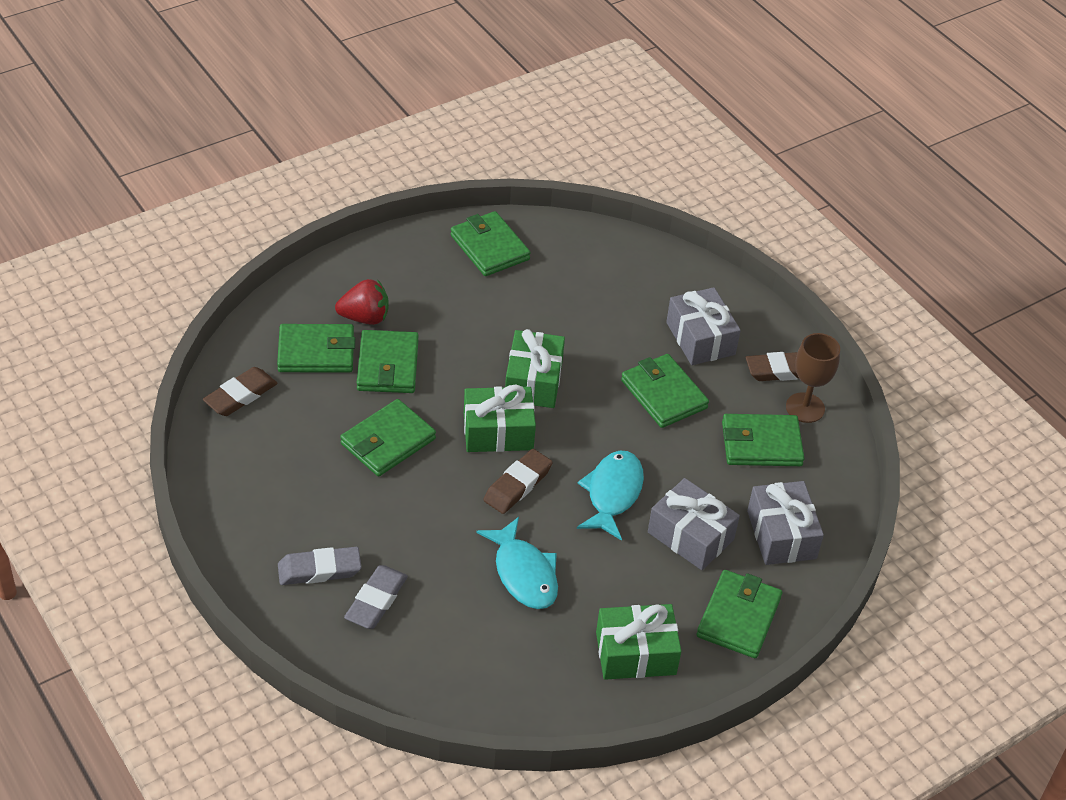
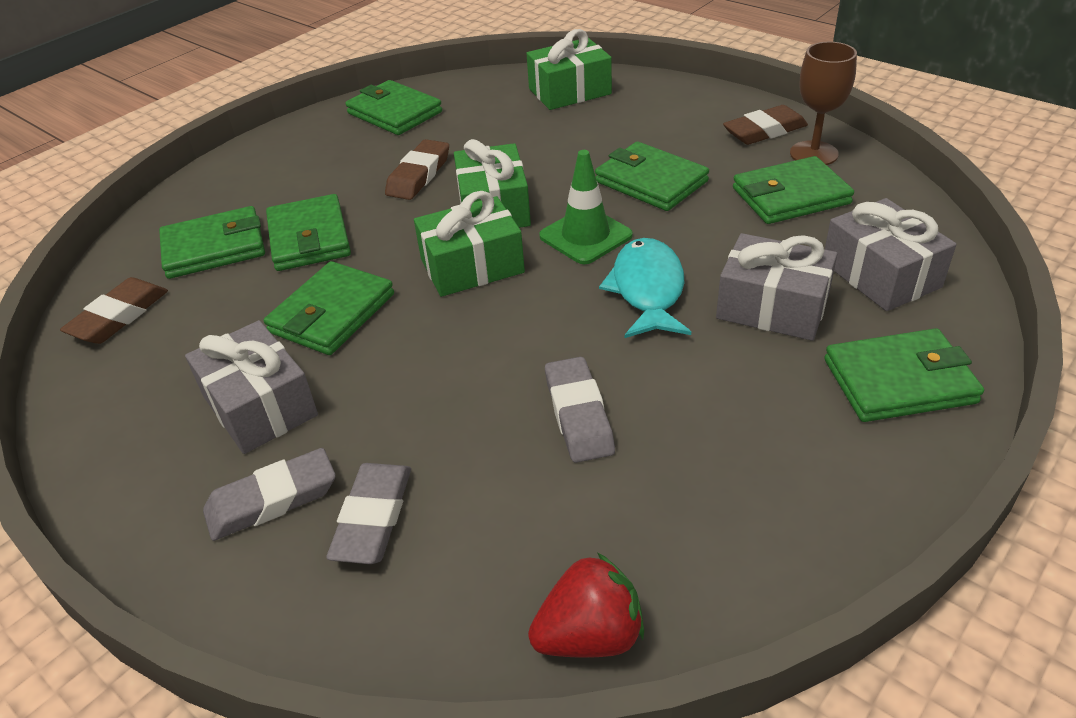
camera: 10 degrees left, 5 degrees down
(365, 317) = (268, 202): red strawberry -> red strawberry (590, 635)
(517, 485) = (521, 314): brown eraser -> brown eraser (418, 175)
(524, 573) = (578, 414): turquoise fish -> grey eraser
(590, 431) = (585, 236): none -> green traffic cone
(635, 653) = (793, 472): green gift -> green gift (569, 91)
(700, 338) = (661, 127): grey gift -> grey gift (260, 406)
(738, 617) = (899, 381): green wallet -> green wallet turned 75 degrees clockwise

